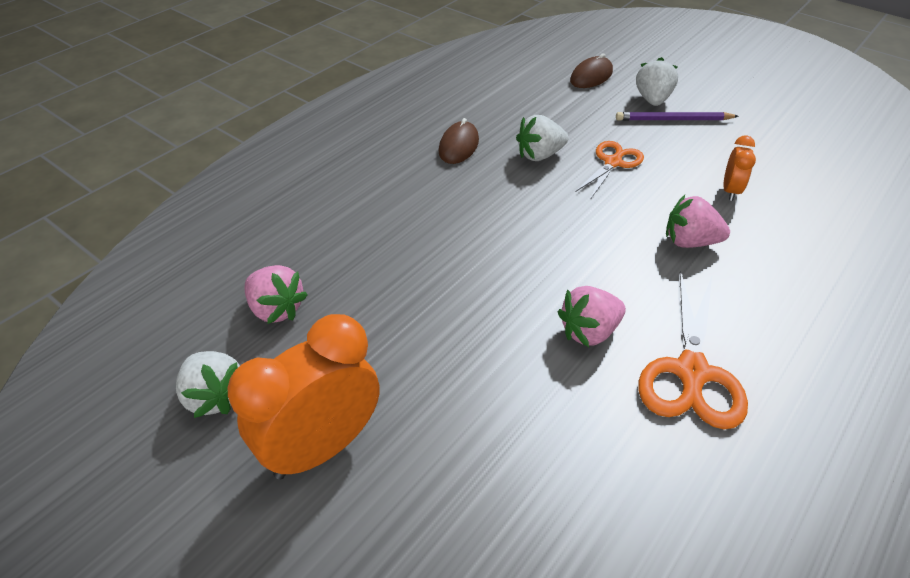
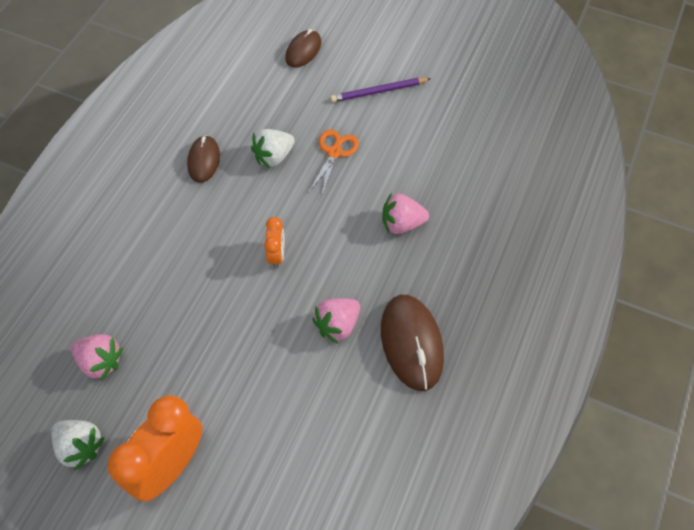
camera: 15 degrees left, 15 degrees up
(652, 100) = (359, 70): white strawberry -> none
(691, 373) = (411, 343): orange scissors -> brown mouse
(730, 191) = (429, 164): orange clock -> orange clock (277, 255)

